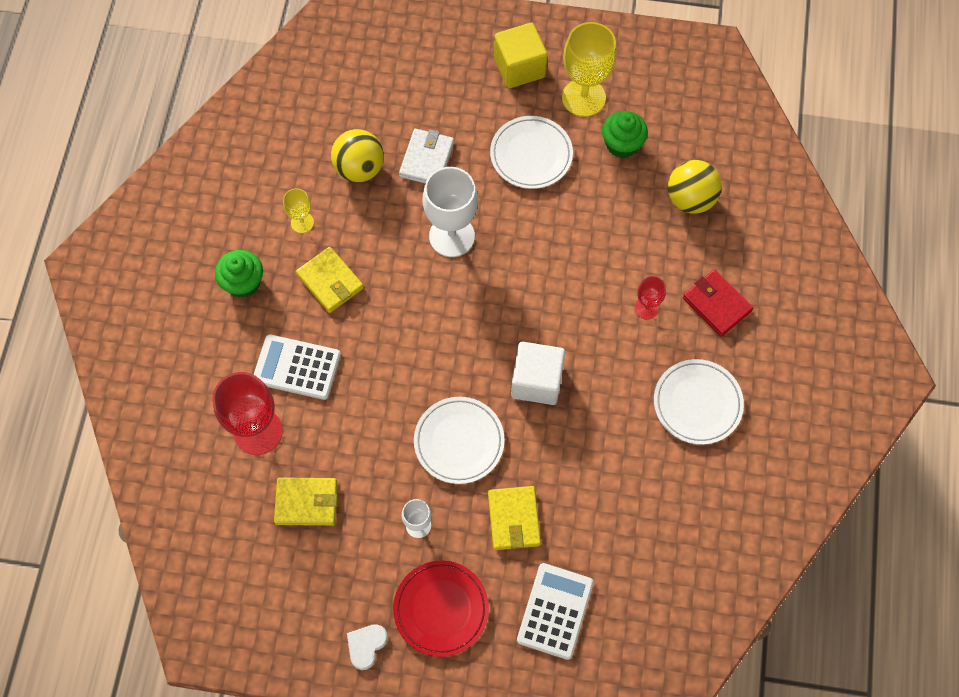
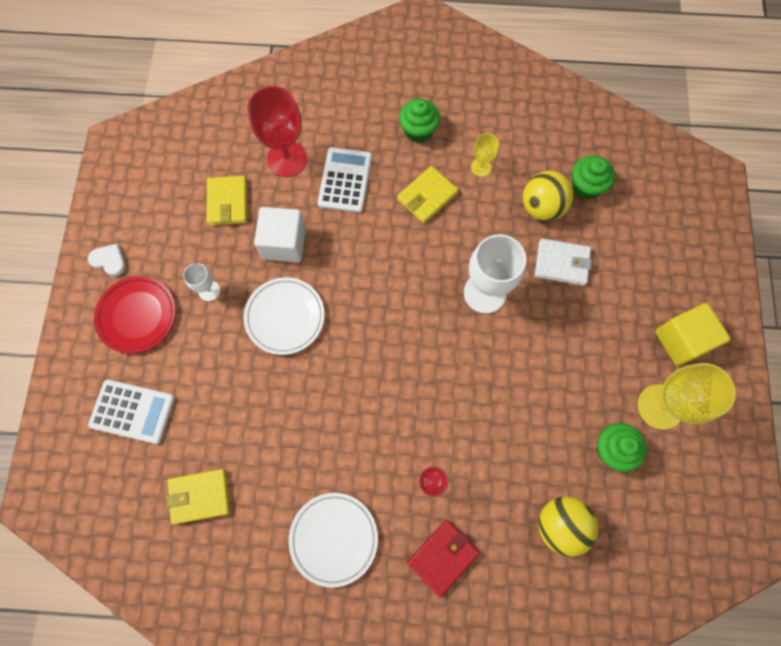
camera: 85 degrees right, 5 degrees up
(340, 123) = (586, 186): none -> green cupcake
(513, 519) = (215, 369): yellow wallet -> yellow wallet (200, 496)
(531, 155) = (583, 358): white plate -> none
(536, 381) = (346, 381): white cube -> white cube (284, 243)

